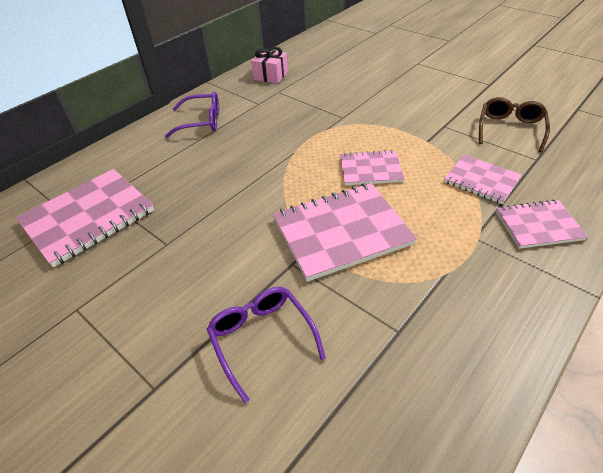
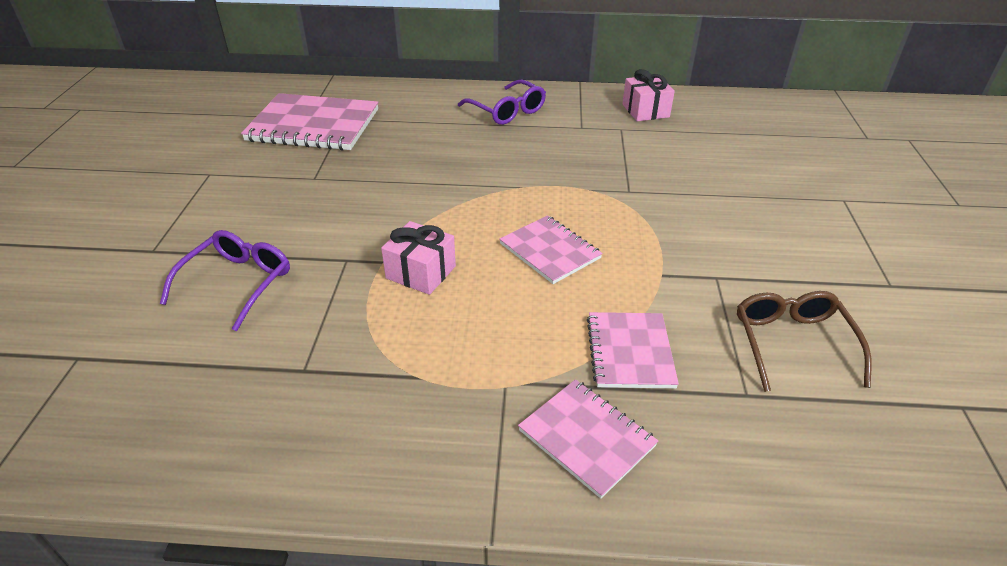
camera: 50 degrees right, 5 degrees down
(341, 232) = (421, 272): pink notebook -> pink gift
(510, 129) = (792, 343): brown glasses -> brown glasses turned 75 degrees counterclockwise

